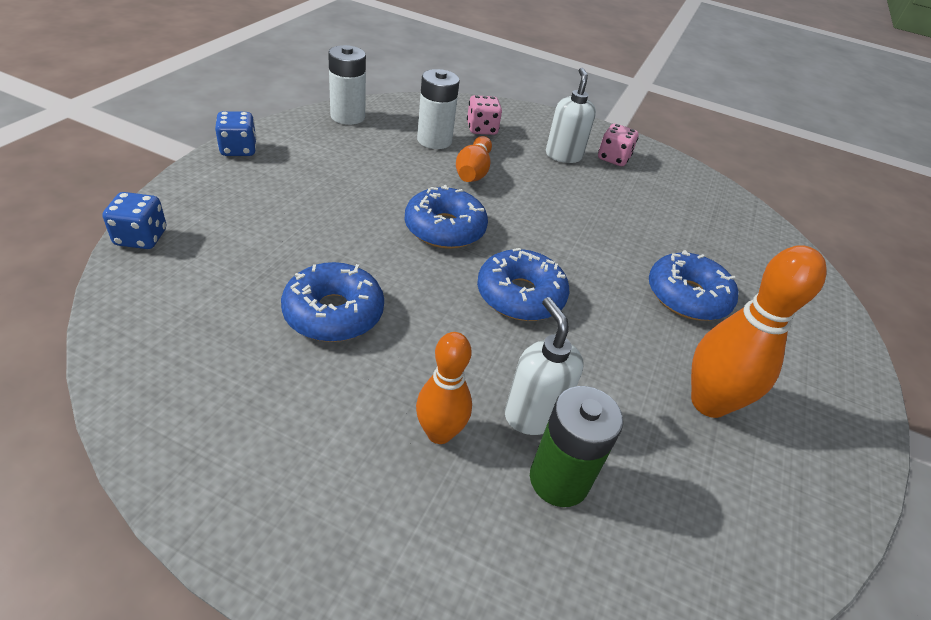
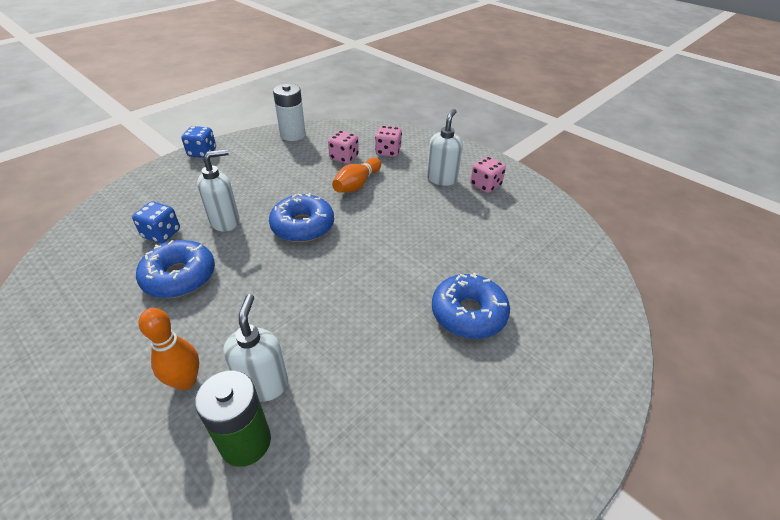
camera: 25 degrees right, 0 degrees up
(141, 238) = (101, 206): blue dice -> blue dice (161, 234)
(342, 236) = (225, 221): none -> white soap dispenser
(434, 140) = (344, 157): white battery -> pink dice
(520, 295) = (323, 287): blue donut -> none
(708, 403) = (420, 411): orange bowling pin -> none

